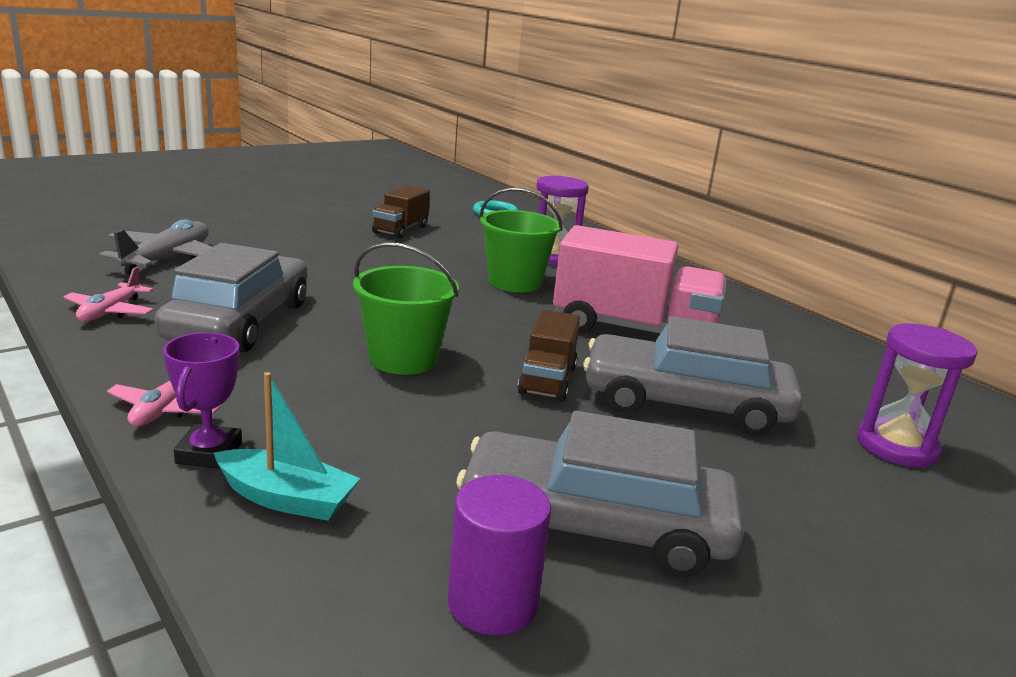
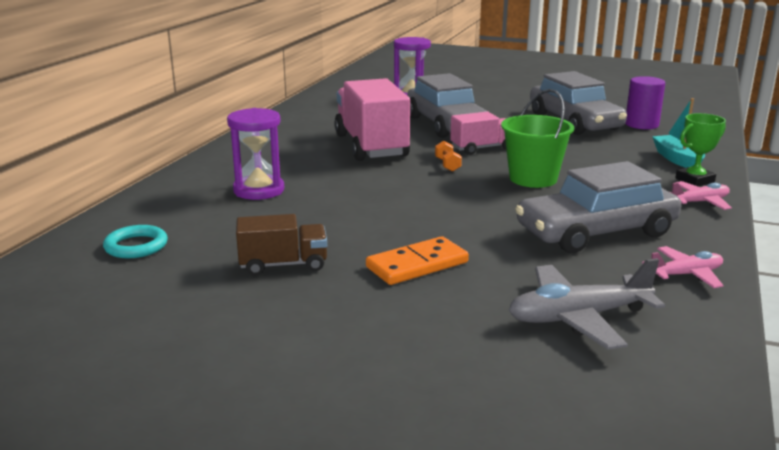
camera: 120 degrees left, 0 degrees up
(209, 453) = (694, 180): purple trophy -> green trophy
(327, 253) = (417, 265): none -> orange domino
(513, 338) = (447, 165): none -> orange dumbbell
(514, 282) = (347, 187): green bucket -> none
(547, 380) = (482, 148): brown truck -> pink truck

